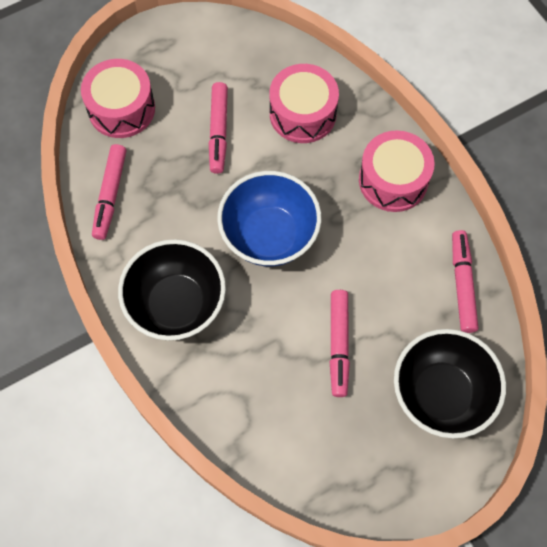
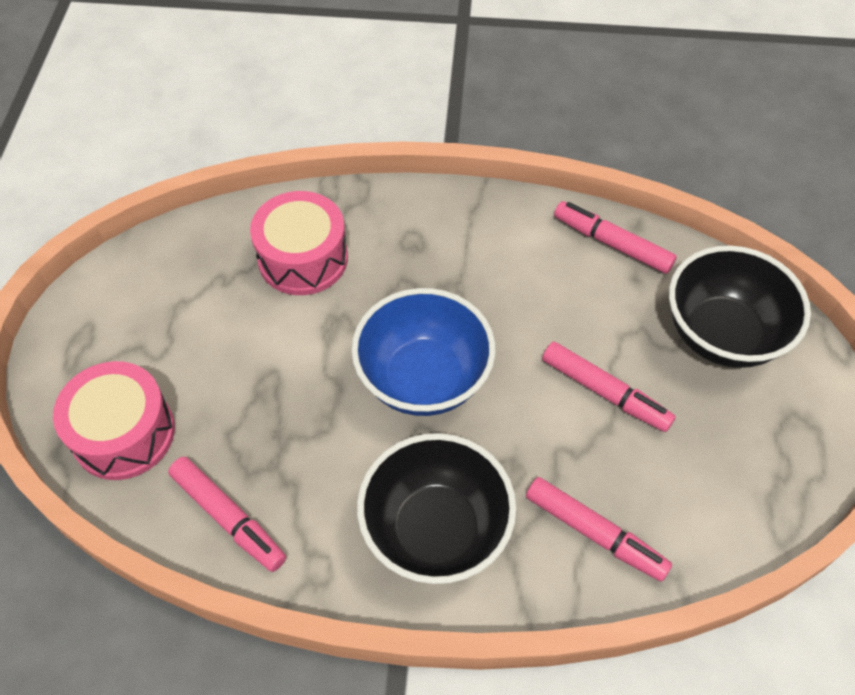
camera: 55 degrees left, 10 degrees down
(218, 131) = (250, 349): pink marker -> pink marker (594, 533)
(393, 180) = (451, 229): pink drum -> none

